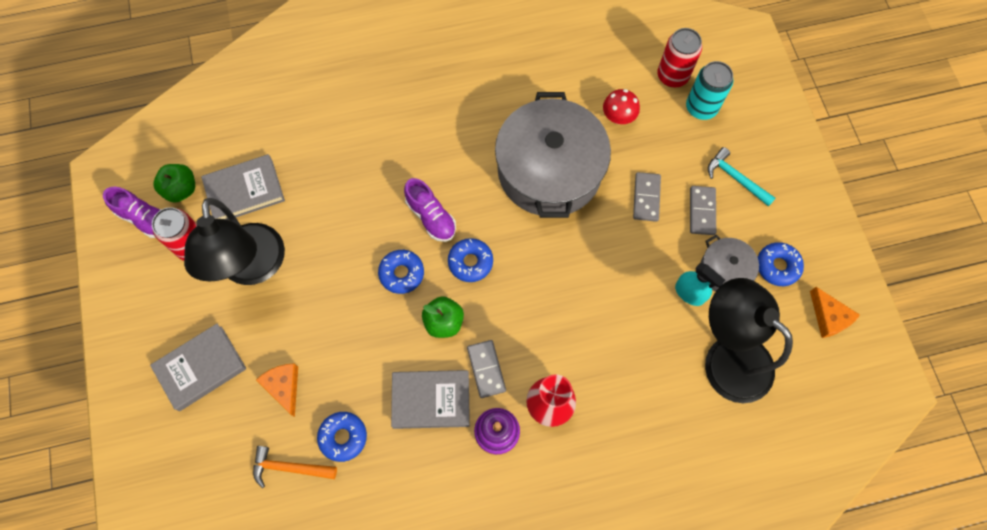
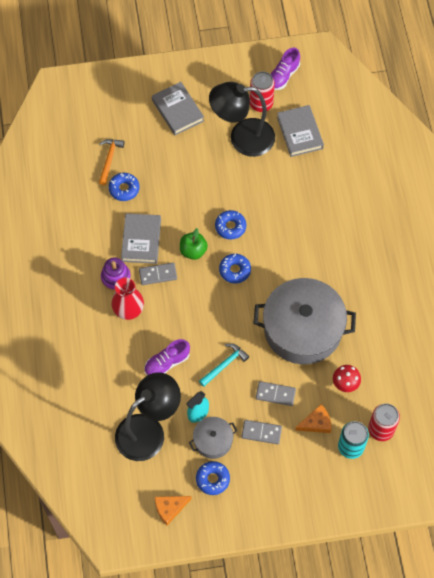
camera: 95 degrees right, 5 degrees down
(181, 189) = (303, 95): green apple -> none
(283, 387) = (160, 156): orange cheese -> orange cheese (316, 423)
(431, 217) = (271, 247): purple shoe -> purple shoe (167, 363)
(736, 178) = (287, 462): turquoise hammer -> turquoise hammer (224, 364)

